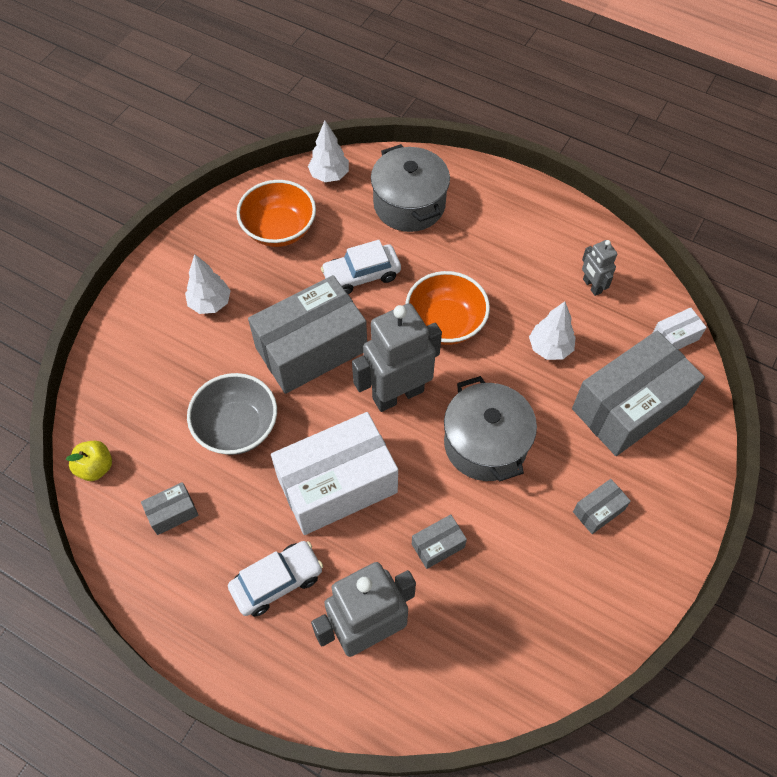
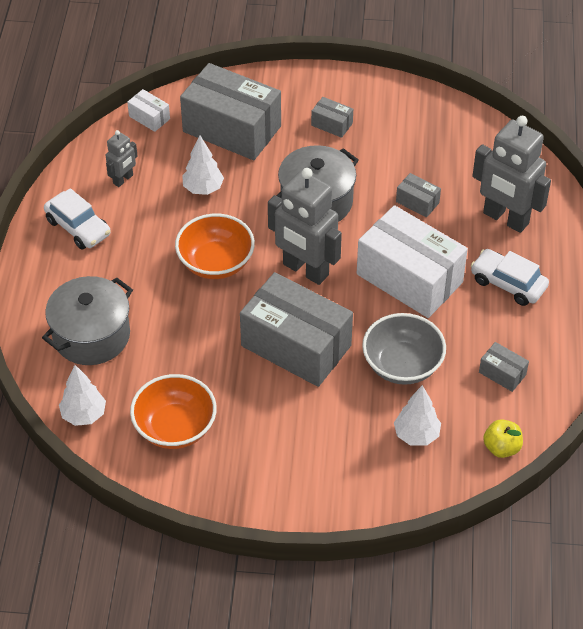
camera: 115 degrees left, 10 degrees down
(210, 303) = (292, 444): white tree -> white tree (416, 435)
(361, 275) = (196, 340): white car -> white car (78, 227)

